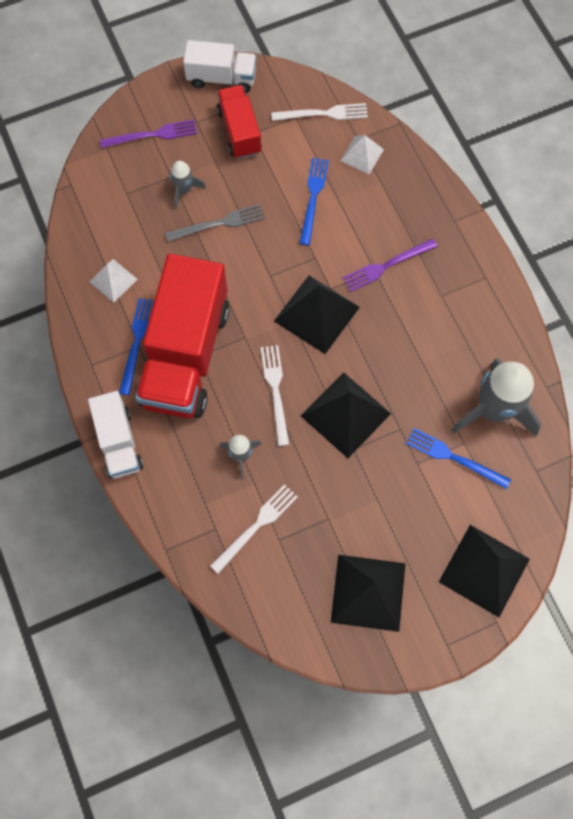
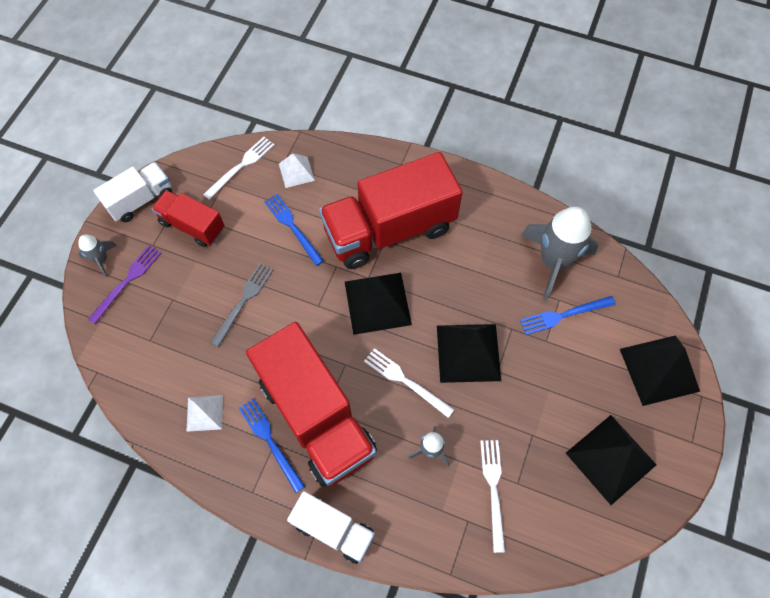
camera: 45 degrees left, 5 degrees down
(184, 190) = (192, 300): grey rocket -> grey rocket (101, 259)
(387, 265) = (389, 229): purple fork -> red truck

